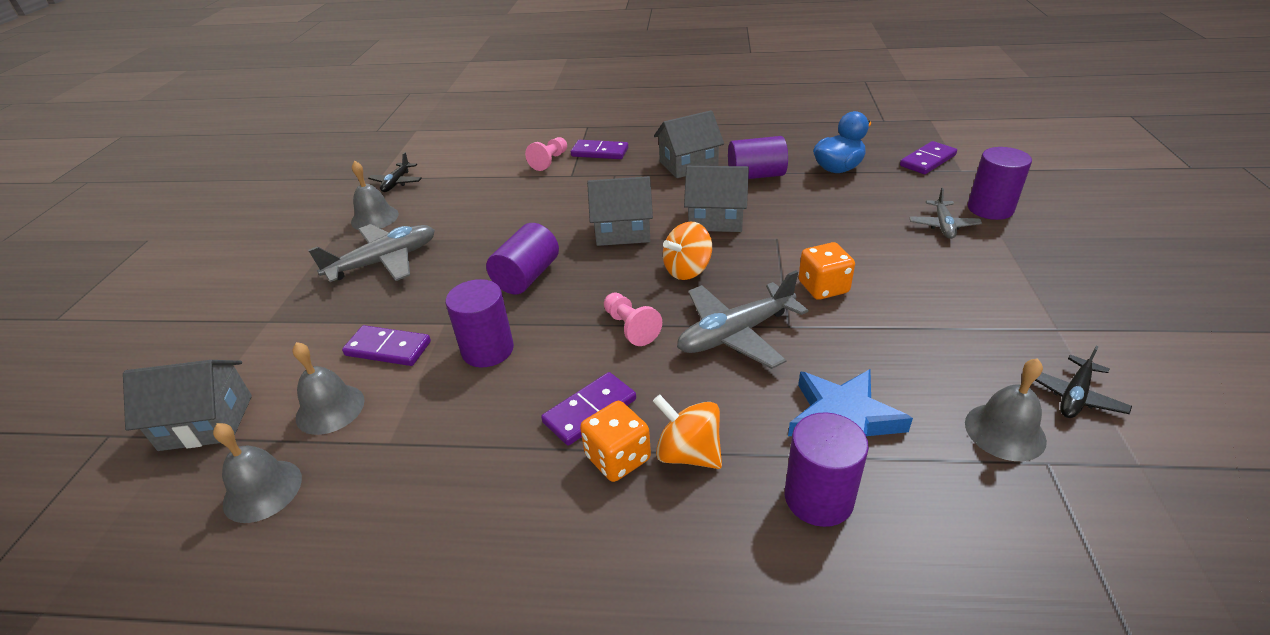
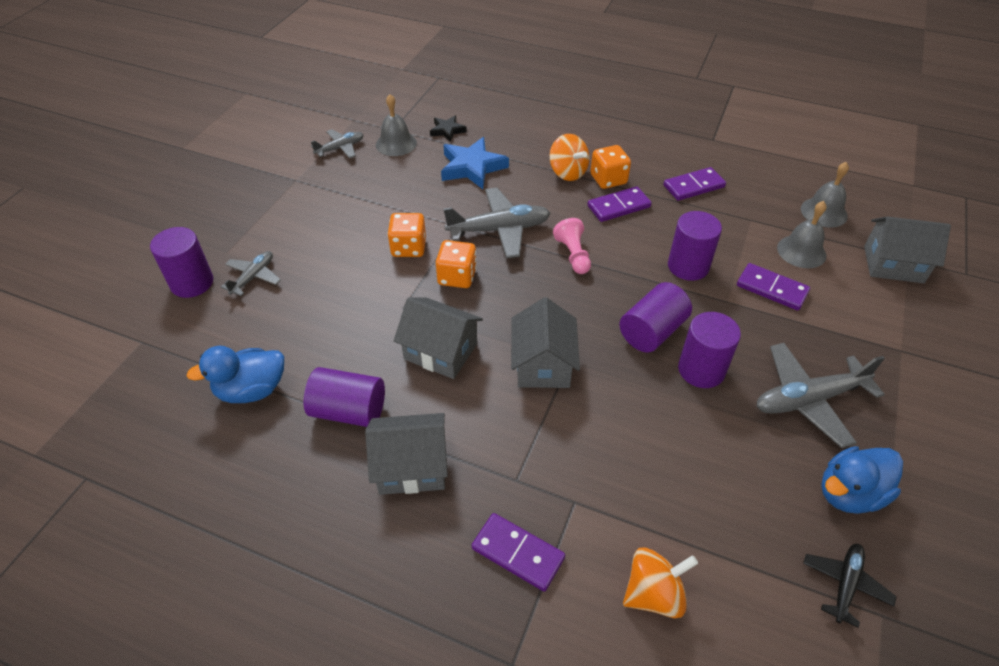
camera: 165 degrees left, 10 degrees up
(375, 218) = (849, 493): grey bell -> blue duck
(549, 161) = (600, 556): pink pawn -> none
(623, 231) = (543, 364): grey house -> grey house turned 75 degrees clockwise
(687, 270) = (503, 295): orange spinning top -> orange spinning top (653, 594)
(746, 274) = (457, 277): none -> orange dice
(818, 498) = (512, 141): purple cylinder -> purple cylinder (701, 370)
(927, 160) = (150, 369): purple domino -> purple domino (694, 186)
(953, 489) = (447, 130): none -> black star
(1074, 396) = (340, 148): black plane -> grey plane

